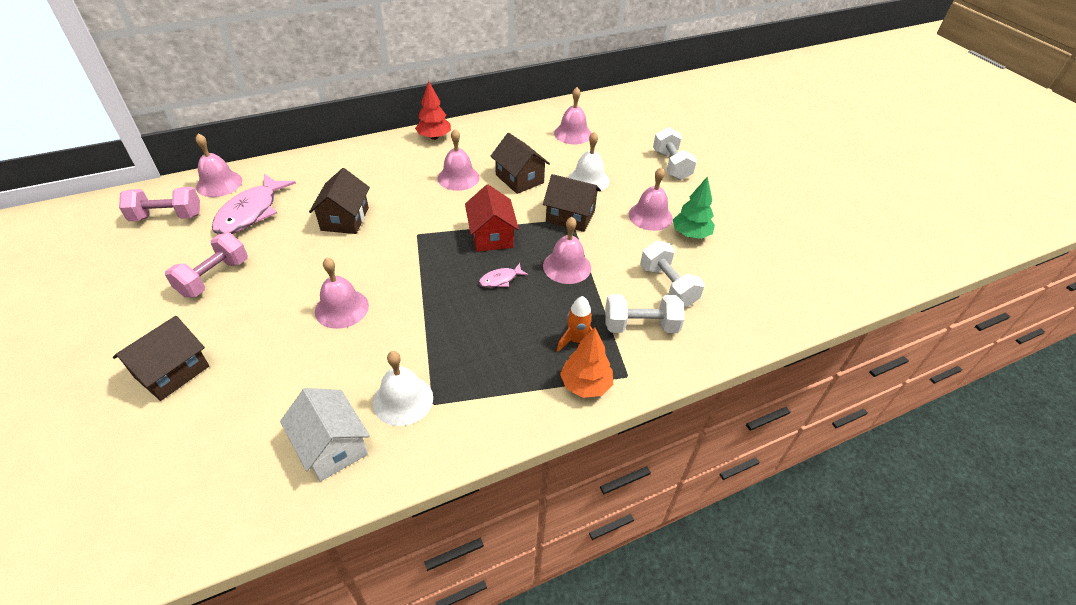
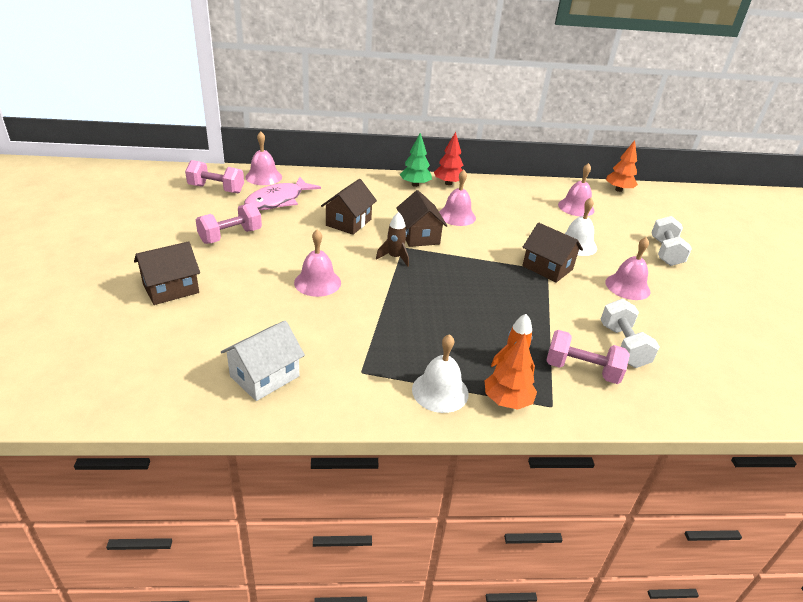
camera: 20 degrees right, 10 degrees down
(332, 446) = (264, 376): white house -> white house turned 60 degrees clockwise
(403, 400) = (337, 361): white bell -> white bell (440, 391)
(413, 250) = (394, 257): none -> brown rocket
(491, 236) = (468, 264): red house -> none
(500, 280) = (461, 298): pink fish -> none
(519, 179) = (511, 229): brown house -> brown house (419, 236)
(567, 266) = (528, 304): pink bell -> none
(605, 101) = (618, 190): none -> orange tree
(640, 326) = (581, 370): white dumbbell -> pink dumbbell
(690, 234) = (664, 311): green tree -> green tree (415, 185)

